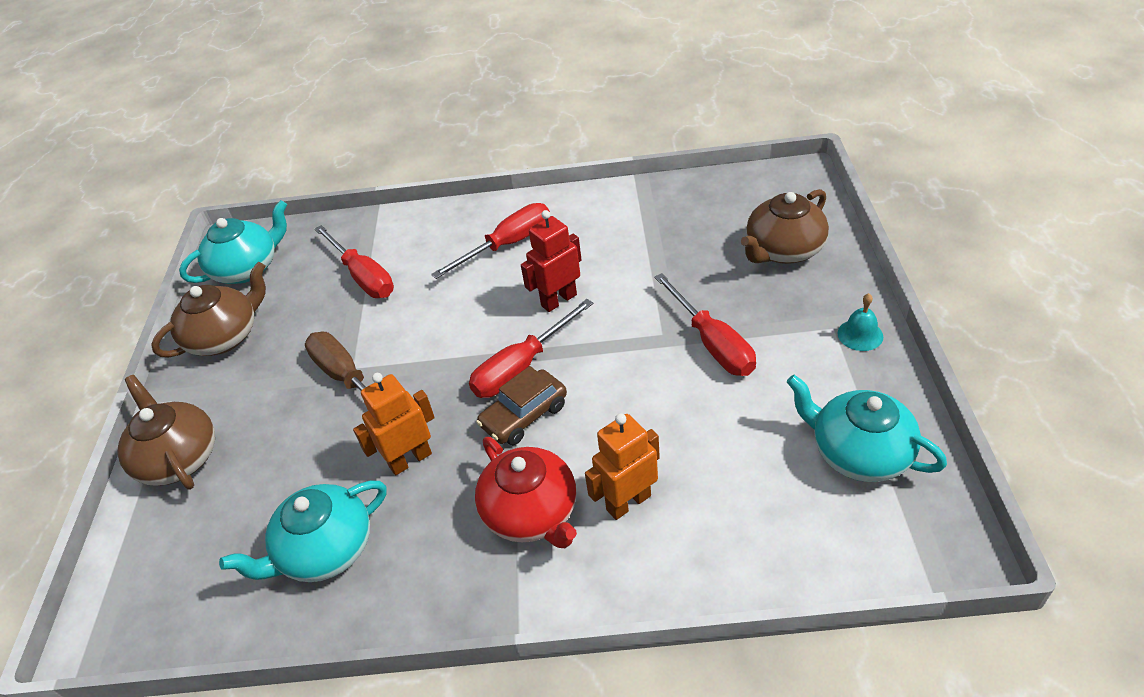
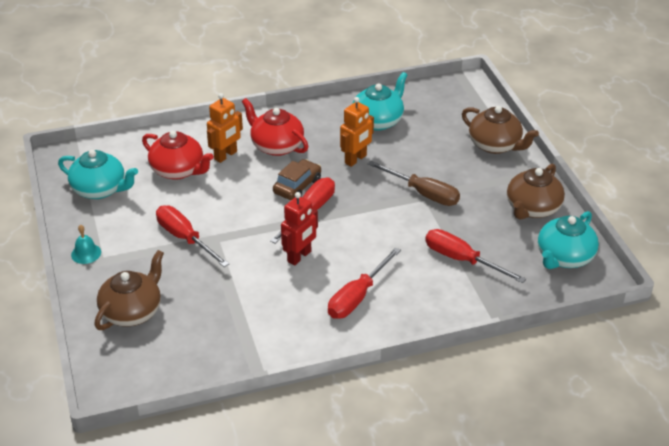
camera: 160 degrees right, 5 degrees down
(718, 478) = (178, 170): none -> red teapot

